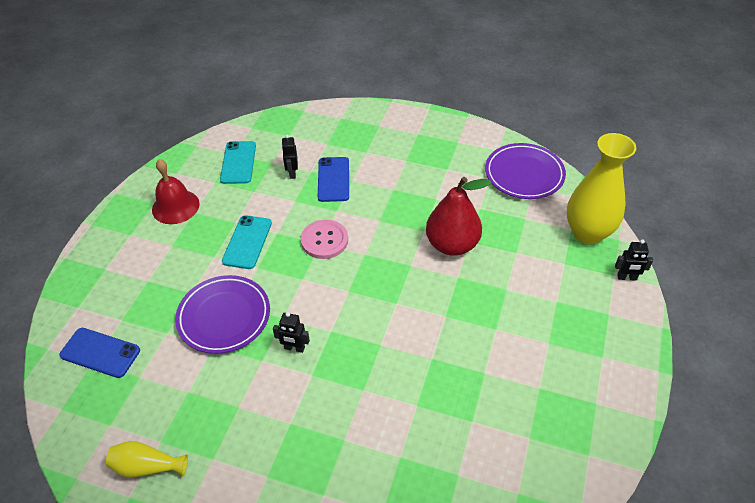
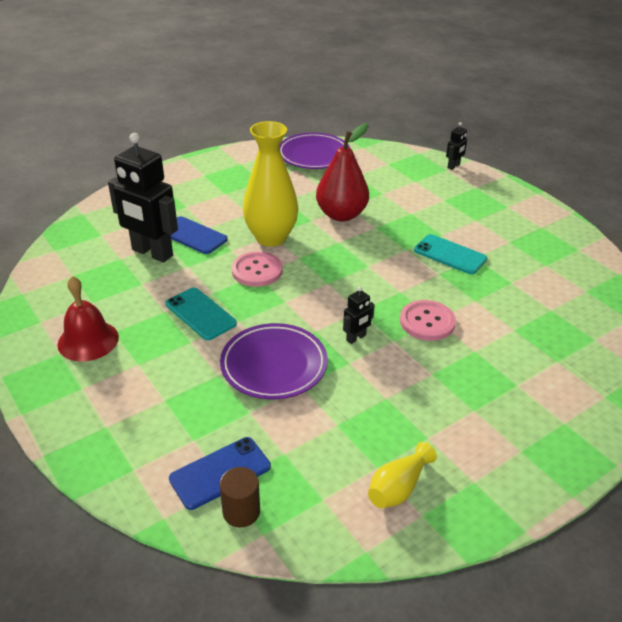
camera: 55 degrees left, 10 degrees down
(73, 385) = (241, 511): none -> brown cylinder
(238, 162) = (89, 277): turquoise phone -> turquoise phone (450, 254)
(292, 173) = (152, 253): black robot -> black robot, size x2.29
(355, 385) = (427, 322): none -> pink button
(587, 233) = (399, 160): yellow vase -> yellow vase (271, 238)

